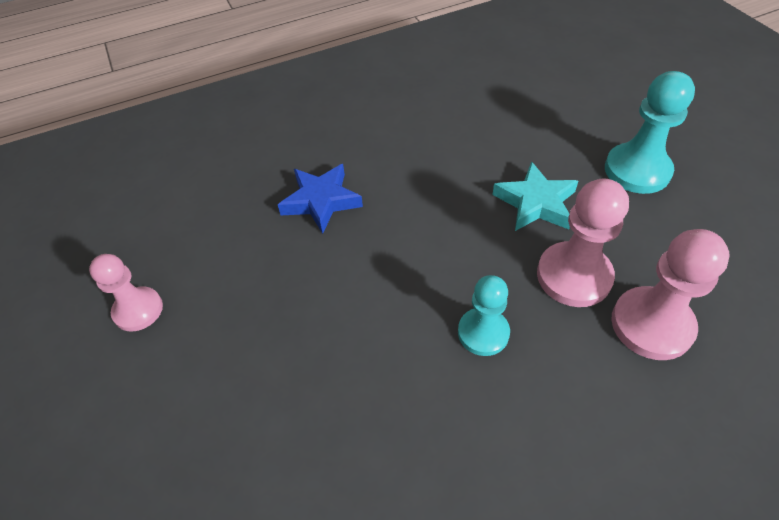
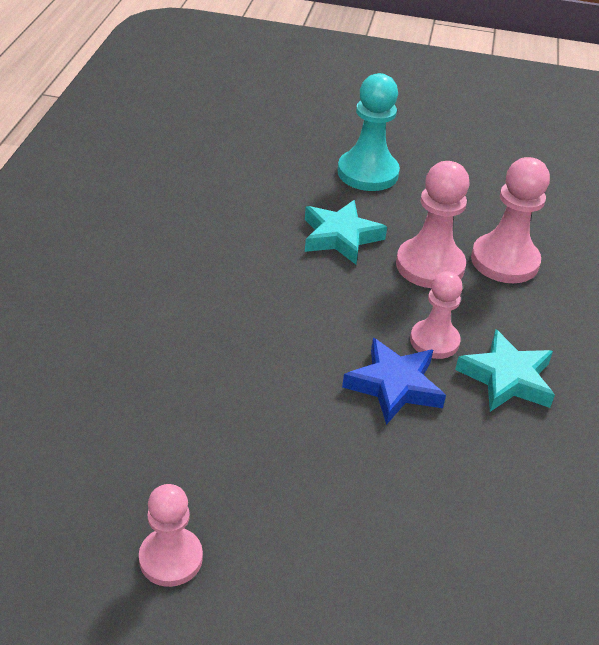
camera: 60 degrees left, 10 degrees down
(321, 201) = (184, 351): blue star -> blue star (394, 386)
(483, 333) = (434, 341): turquoise pawn -> pink pawn
(494, 413) = (506, 378): none -> turquoise star

